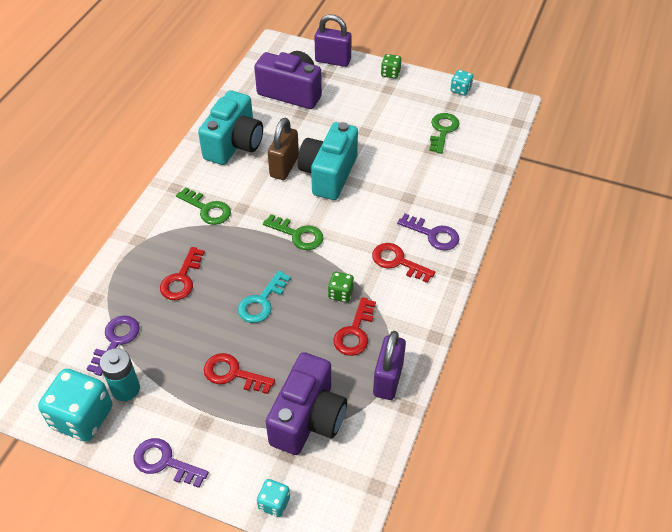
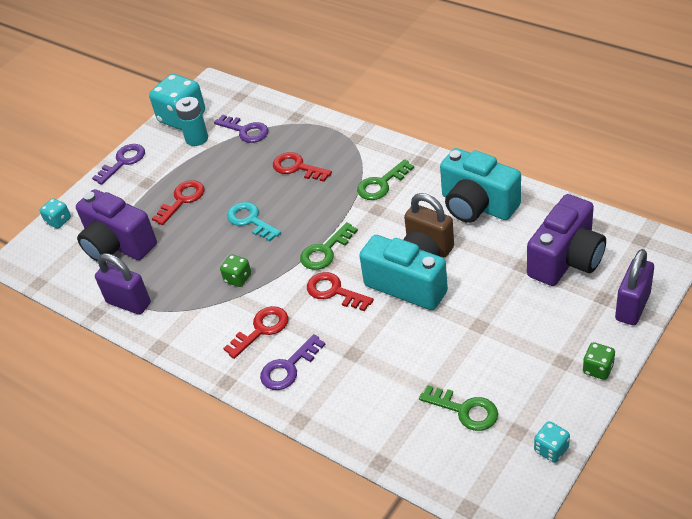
camera: 110 degrees right, 5 degrees down
(354, 332) = (189, 284): red key -> red key (334, 291)

